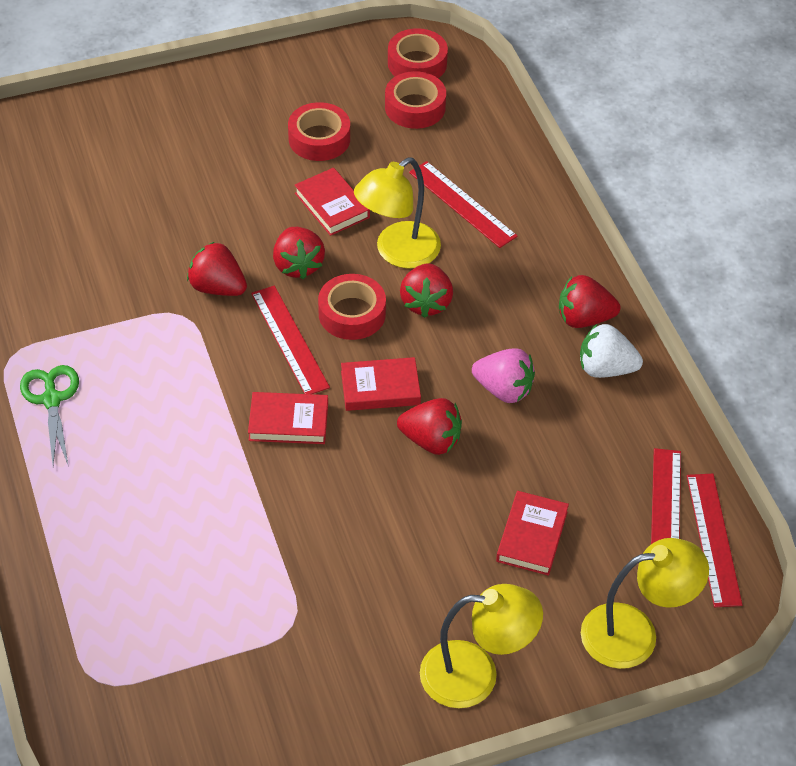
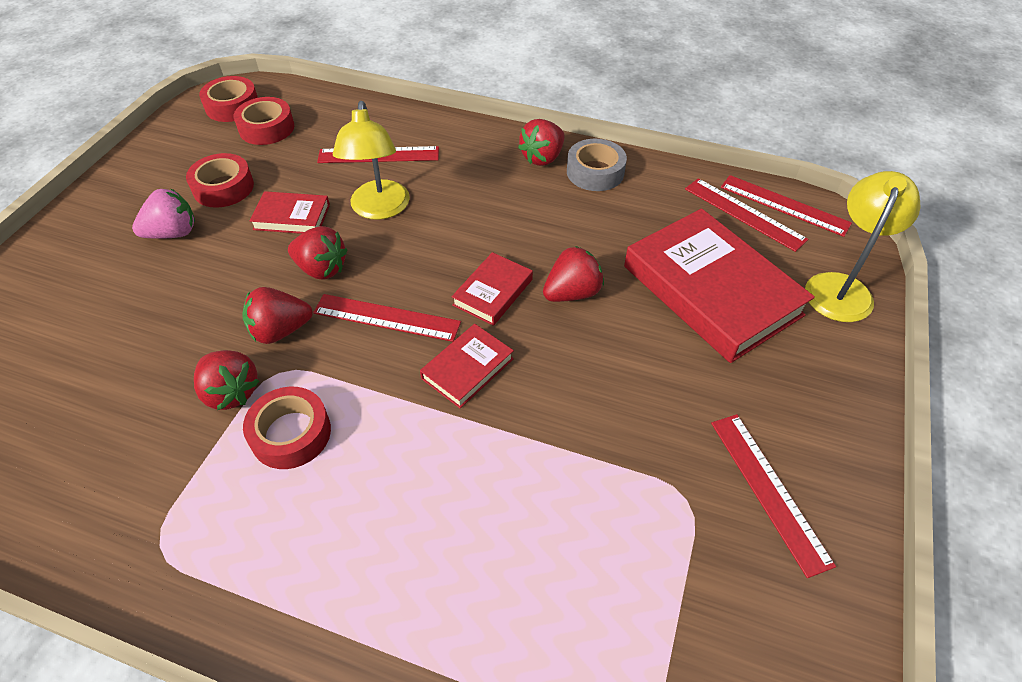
camera: 50 degrees left, 0 degrees up
(52, 399) = (251, 540): green scissors -> none
(347, 673) = (769, 490): none -> red ruler
(352, 313) = (404, 266): red tape -> red tape (291, 434)
(426, 303) = (442, 221): red strawberry -> red strawberry (231, 392)
(475, 675) = (824, 401): yellow lamp -> none
(503, 389) = (563, 228): pink strawberry -> pink strawberry (173, 233)
(532, 536) = (711, 290): red book -> red book, size x2.10
(605, 368) = (595, 172): white strawberry -> grey tape

